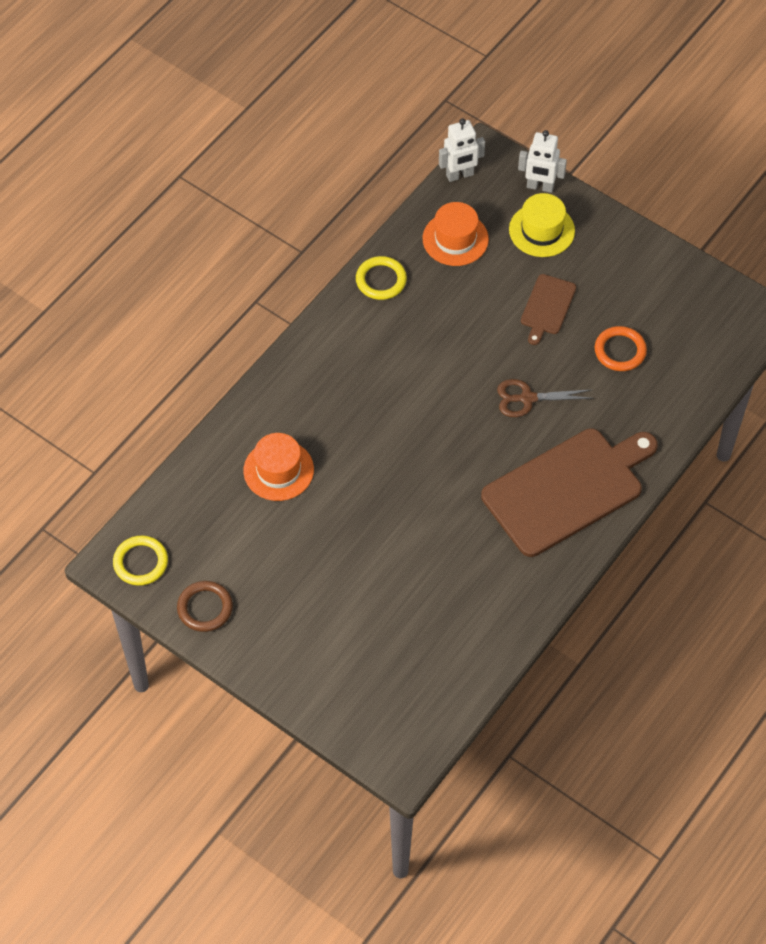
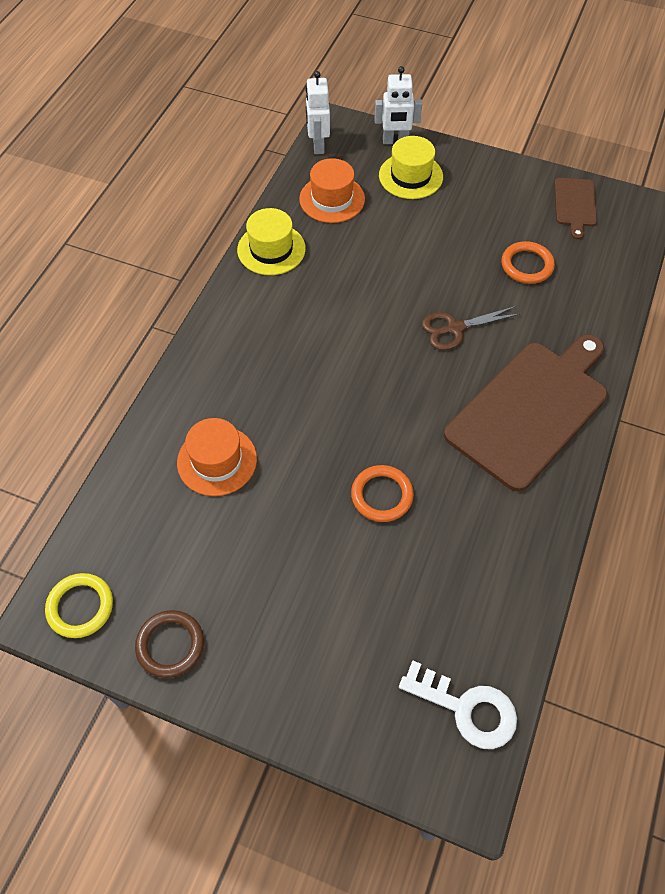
camera: 15 degrees left, 0 degrees up
(381, 280) = (271, 249): yellow ring -> yellow hat
(410, 532) = (382, 495): none -> orange ring
(422, 710) = (467, 708): none -> white key
(460, 175) = (318, 145): white robot -> white robot turned 120 degrees clockwise
(547, 307) = (441, 240): brown cutting board -> brown cutting board (575, 204)

